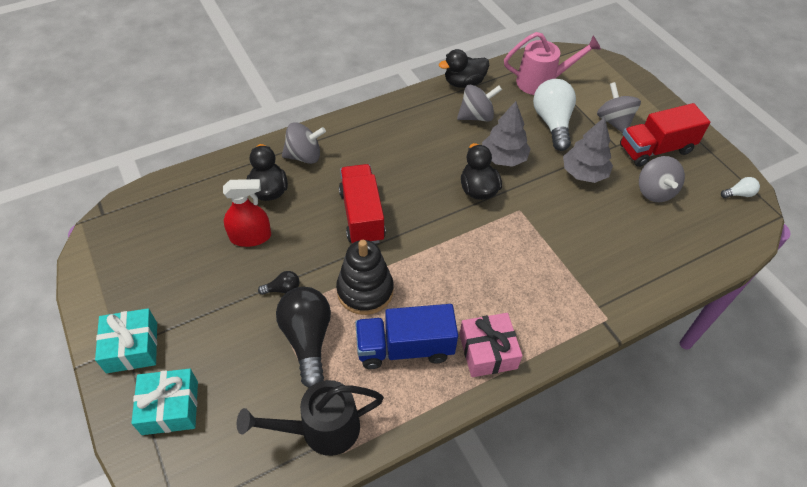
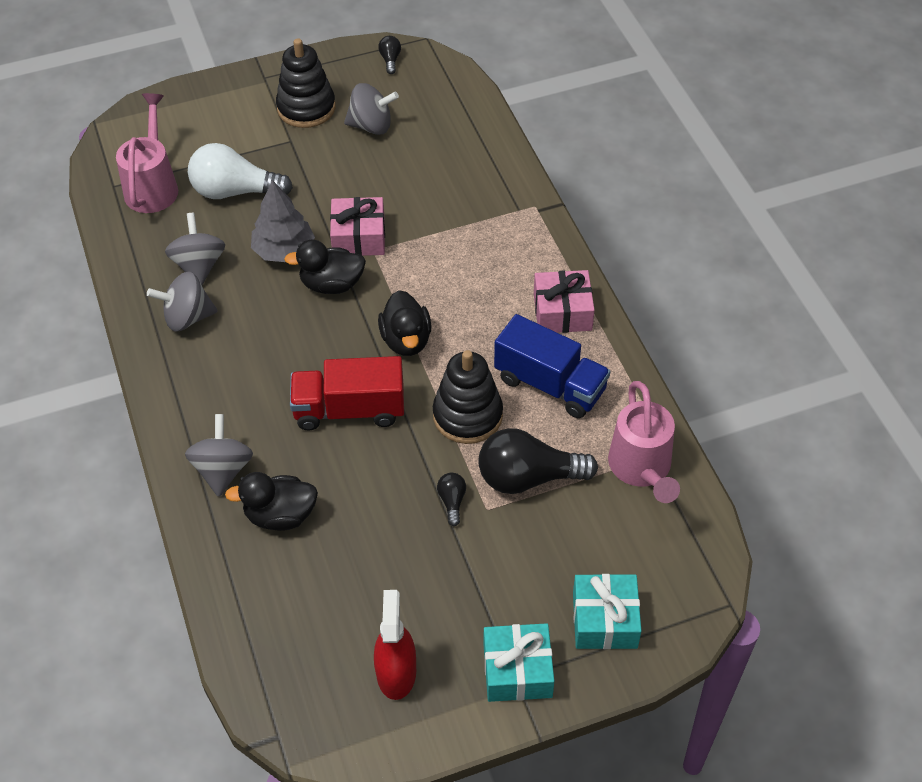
camera: 80 degrees left, 0 degrees up
(250, 237) = (360, 538): red spray bottle -> red spray bottle (396, 672)
(321, 429) = (642, 469): black watering can -> pink watering can
(405, 348) = (550, 384): blue truck -> blue truck turned 60 degrees counterclockwise
(463, 83) = (126, 269): black duck -> black duck (406, 340)
(530, 199) = (358, 237): none -> pink gift
(584, 173) = (329, 180): grey tree -> none
(614, 121) = (249, 133): grey spinning top -> grey spinning top (187, 317)
(655, 149) = (306, 108): red truck -> black stacking toy
(739, 194) = (390, 60): white light bulb -> black light bulb

